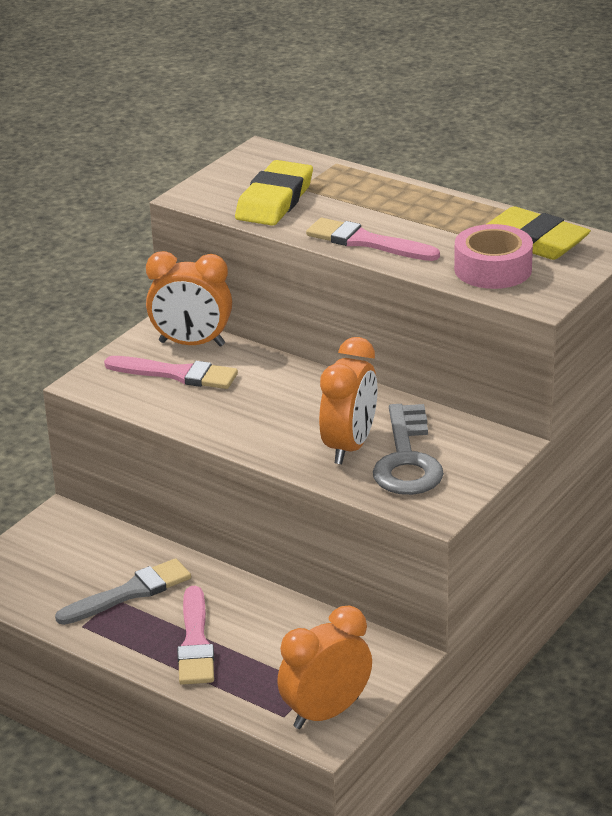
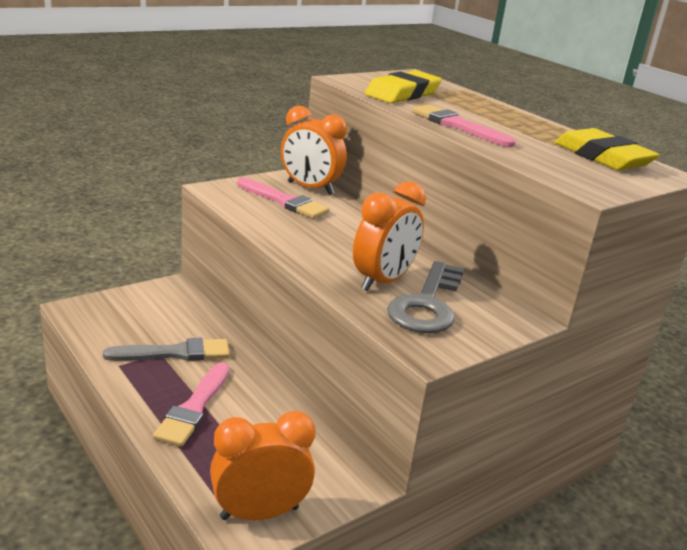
camera: 15 degrees right, 5 degrees down
(493, 269) = (558, 163): pink tape -> none

